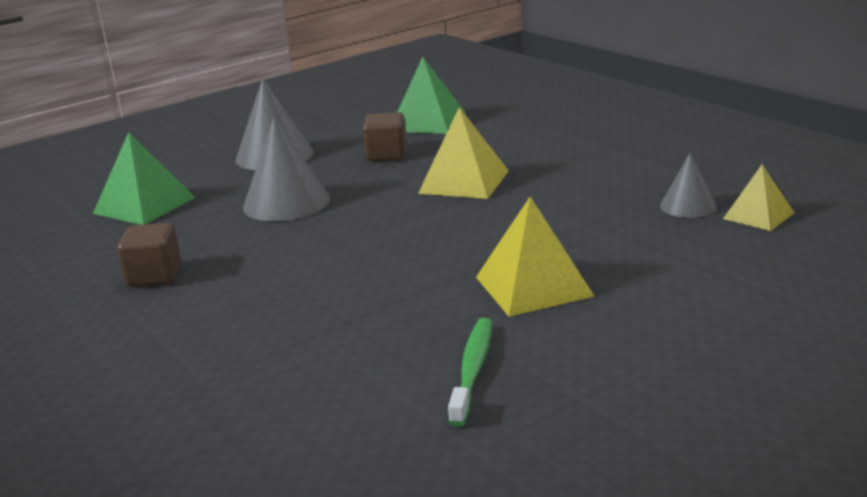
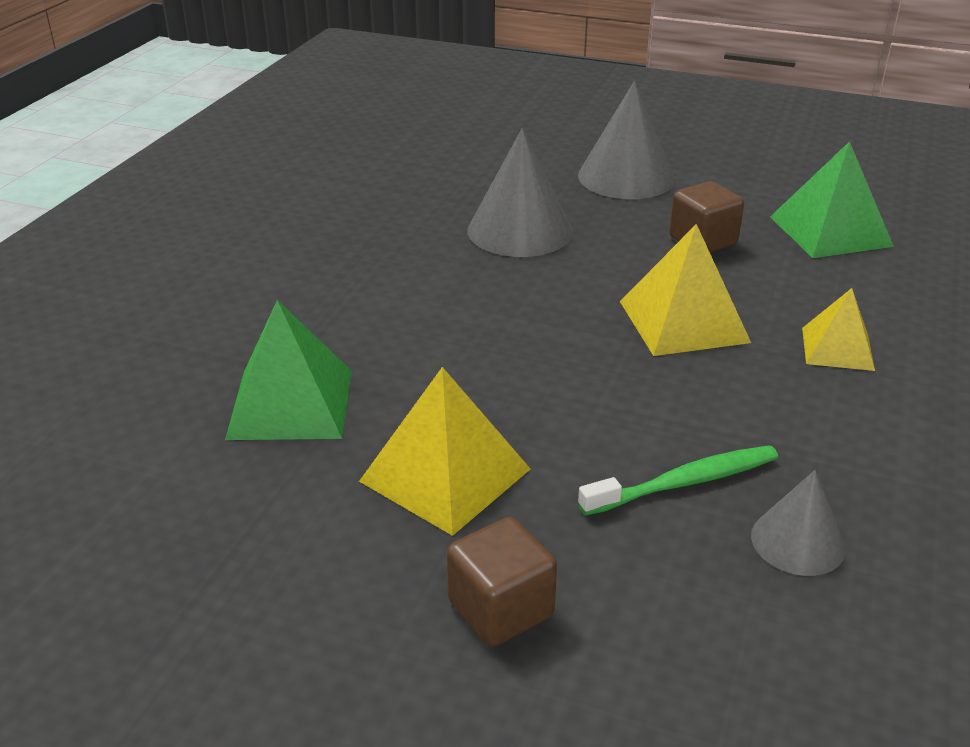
camera: 55 degrees right, 10 degrees up
(144, 205) = (447, 161): green pyramid -> green pyramid (291, 403)
(154, 276) = (309, 228): brown cube -> brown cube (500, 609)
(472, 370) = (224, 497): green toothbrush -> green toothbrush (684, 482)
(758, 215) = (835, 631): yellow pyramid -> yellow pyramid (837, 348)

